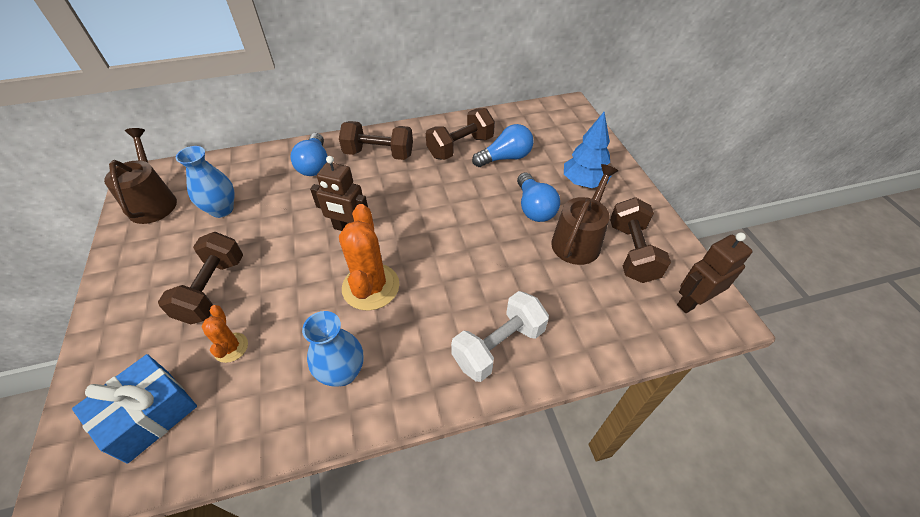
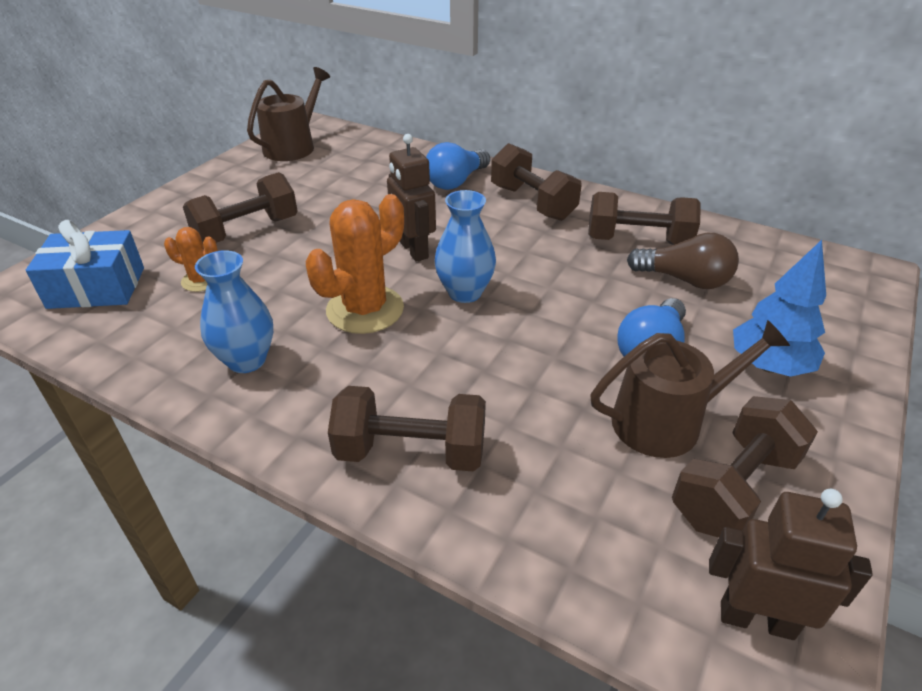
camera: 45 degrees right, 10 degrees down
(222, 209) = (332, 177): blue vase -> blue vase (465, 292)
(231, 347) = (201, 280): orange cactus -> orange cactus turned 75 degrees clockwise
(498, 346) = (411, 452): white dumbbell -> brown dumbbell
(505, 158) = (684, 280): blue light bulb -> brown light bulb

